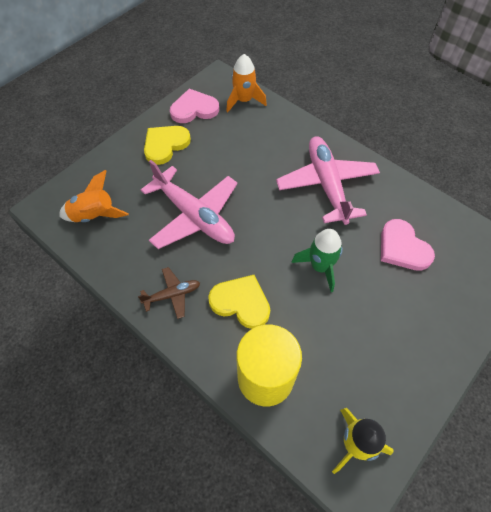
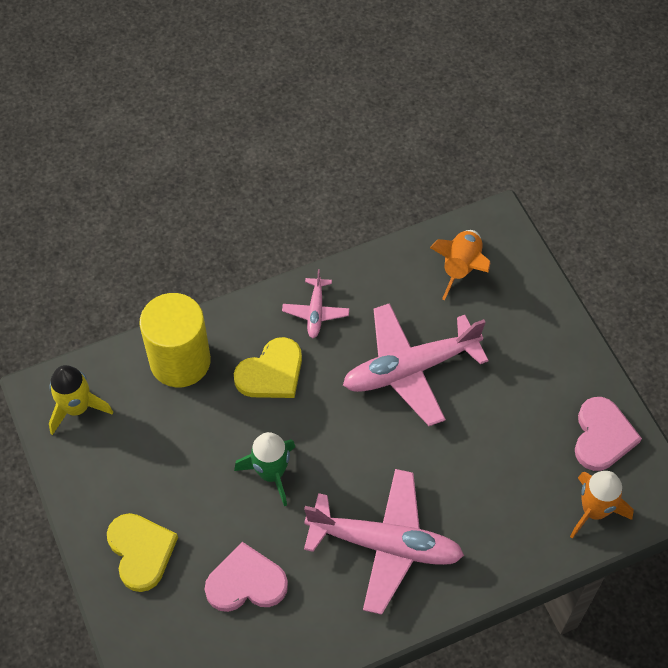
camera: 115 degrees right, 0 degrees up
(165, 145) = (545, 376): yellow heart -> yellow heart (141, 551)
(172, 295) = (315, 312): brown plane -> pink plane

